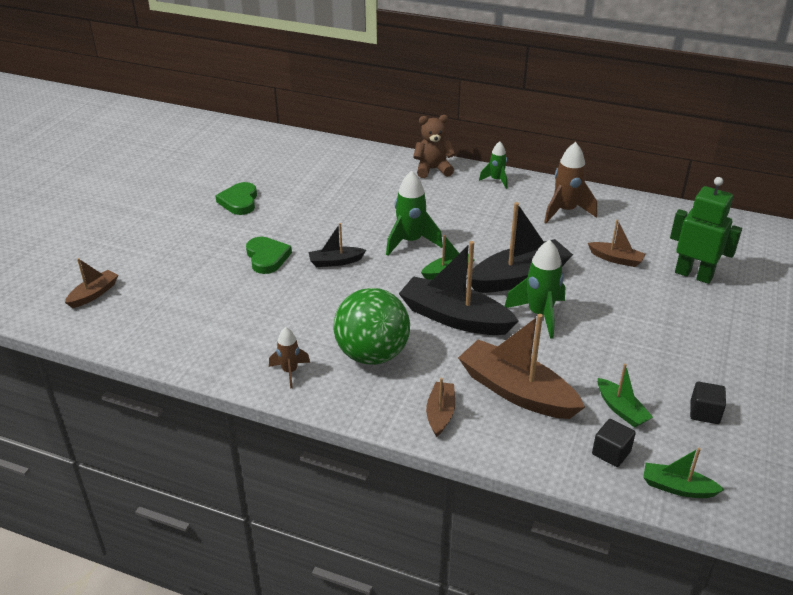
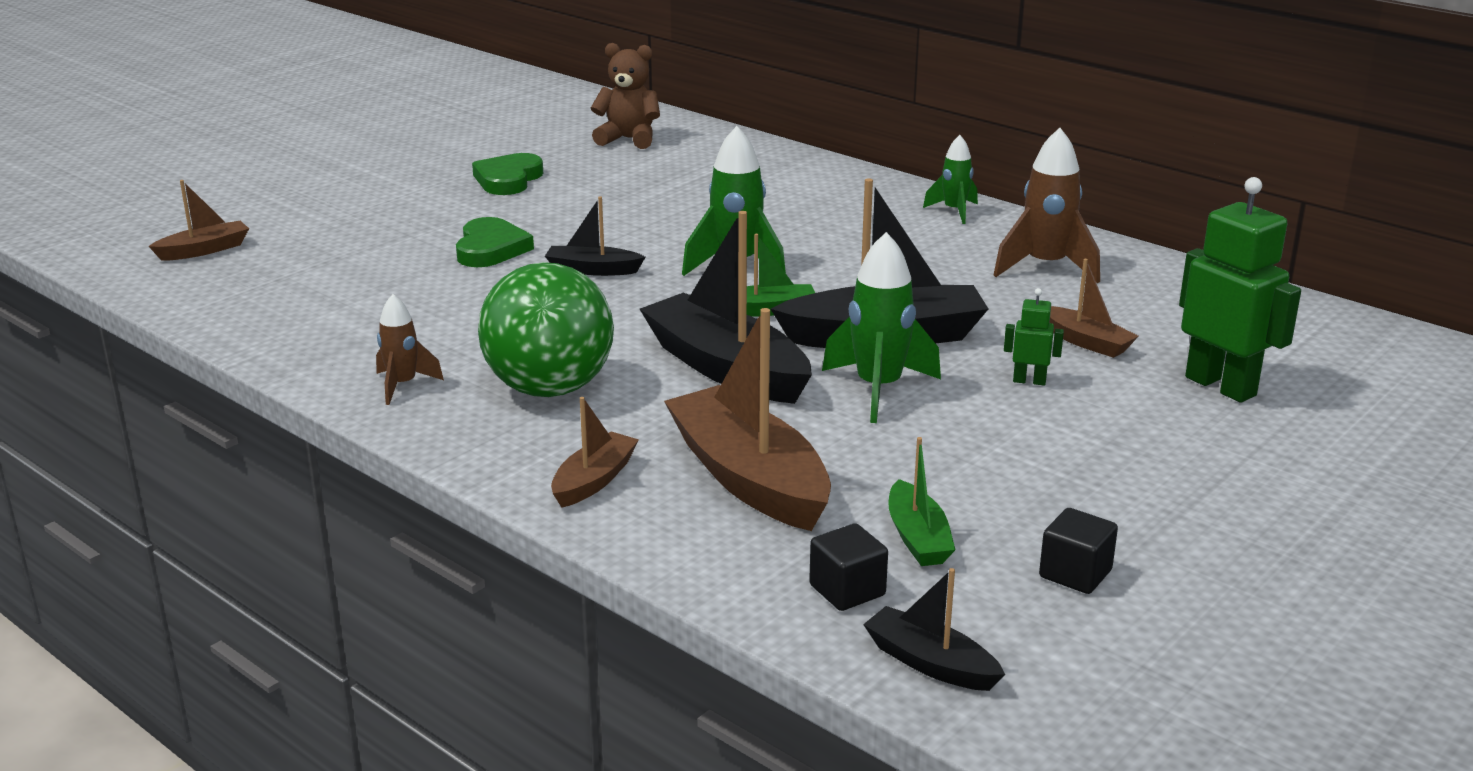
camera: 20 degrees right, 10 degrees down
(433, 169) = (855, 184): brown teddy bear -> brown teddy bear (628, 139)
(606, 292) = (1029, 381): none -> green robot
(677, 487) = (930, 663): green boat -> black boat

